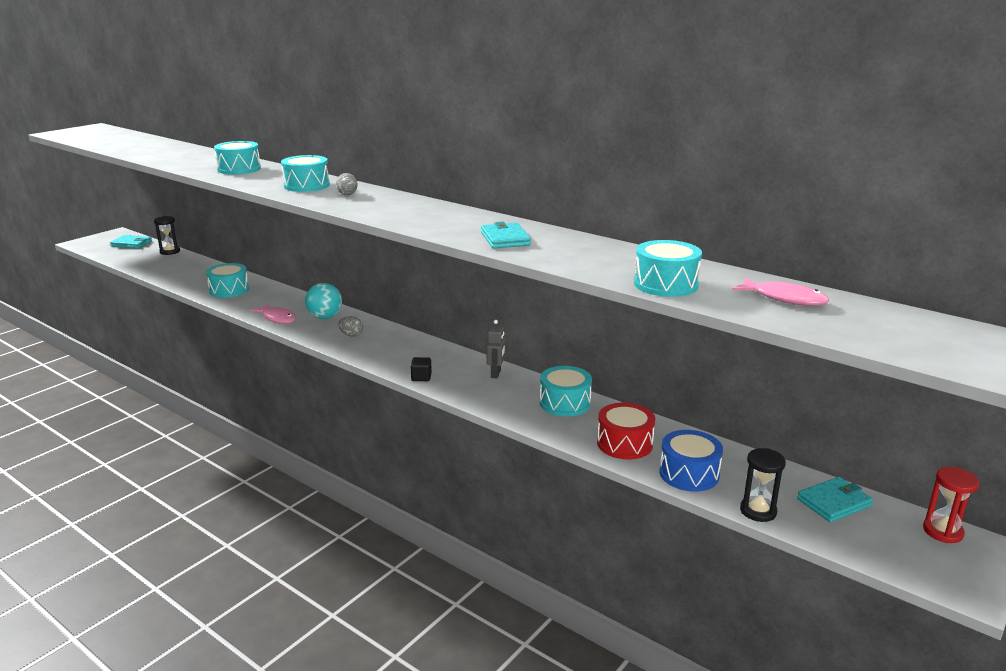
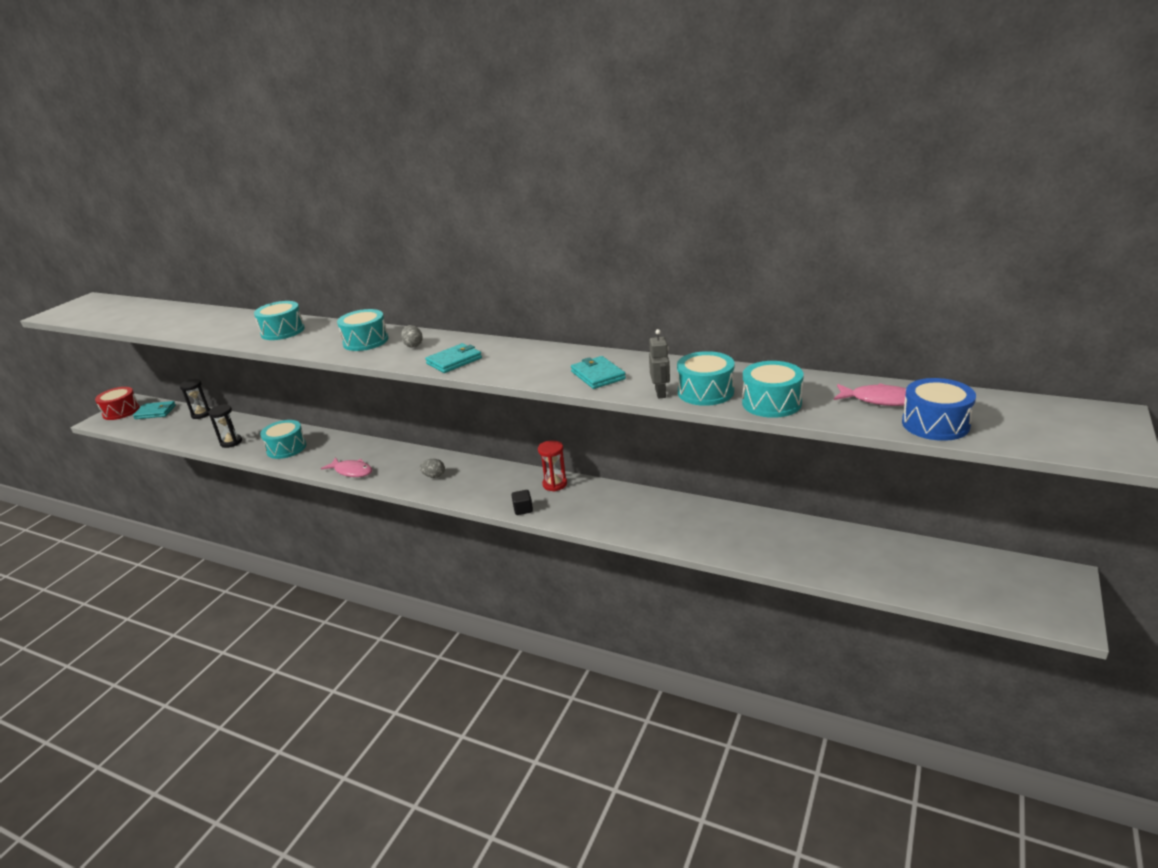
camera: 10 degrees left, 5 degrees up
(325, 317) = (399, 461): turquoise ball -> none
(496, 374) = (590, 491): grey robot -> grey robot (660, 393)
(565, 403) = (666, 510): turquoise drum -> turquoise drum (705, 392)
(624, 444) = (737, 541): red drum -> red drum (121, 411)
(689, 474) = (804, 560): blue drum -> blue drum (935, 424)
(758, 511) = (876, 584): black hourglass -> black hourglass (231, 442)
(834, 502) = (934, 561): turquoise wallet -> turquoise wallet (454, 361)
(942, 531) = (1028, 570): red hourglass -> red hourglass (555, 484)

